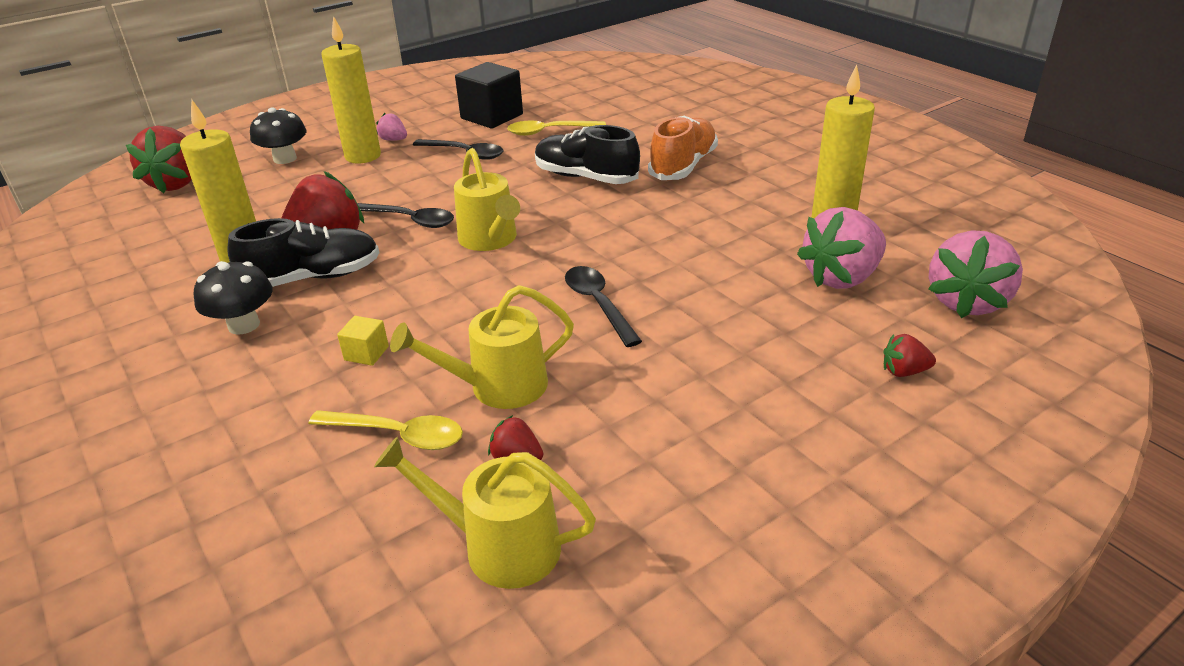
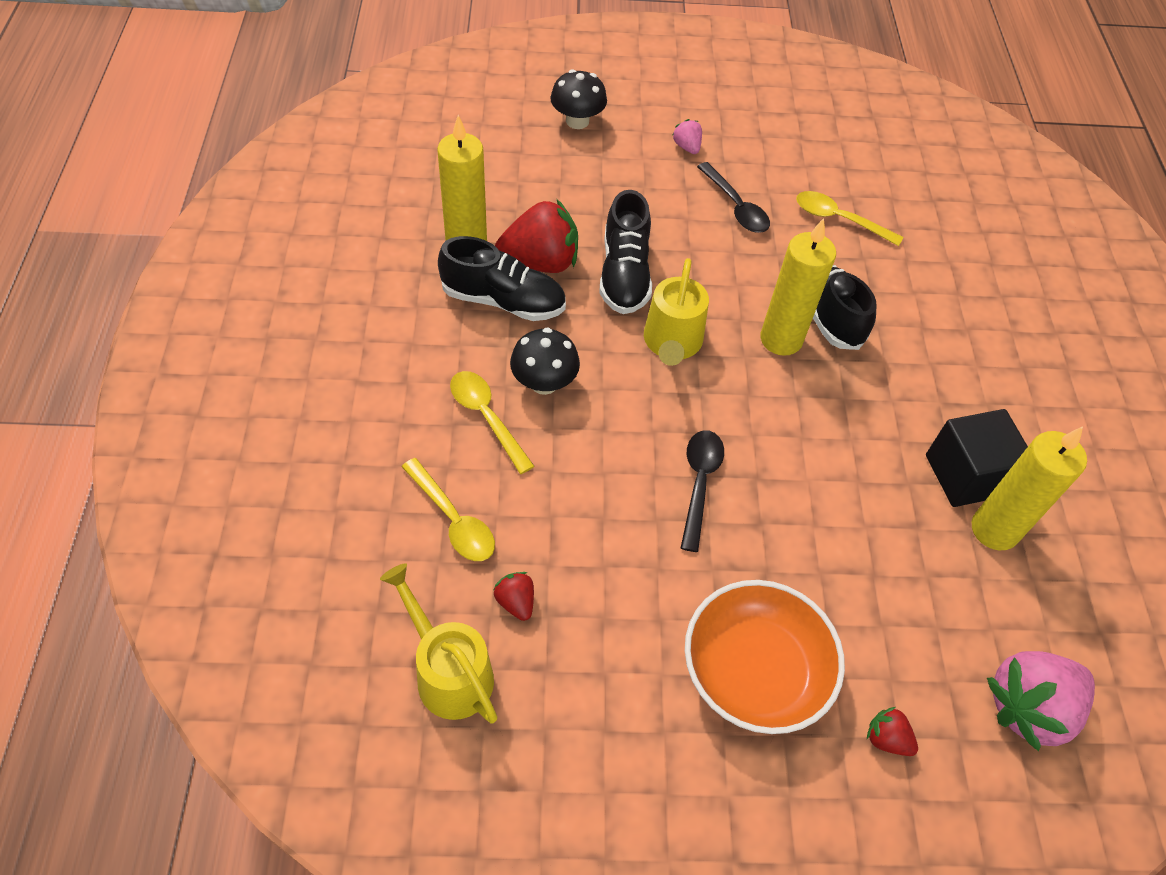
camera: 30 degrees right, 20 degrees up
(177, 183) = (473, 106): red strawberry -> none
(244, 325) = (422, 325): black mushroom -> black mushroom (544, 383)
(363, 156) = (644, 156): yellow candle -> yellow candle (781, 339)
(366, 353) = (486, 417): yellow cube -> yellow spoon
(410, 220) = (624, 274): black spoon -> black shoe
(491, 116) = (802, 162): black cube -> black cube (966, 475)
(497, 387) = (554, 520): yellow watering can -> none
(683, 166) = (927, 351): orange shoe -> none
(765, 387) = (755, 670): none -> orange bowl
(841, 278) = (939, 598): pink strawberry -> none

